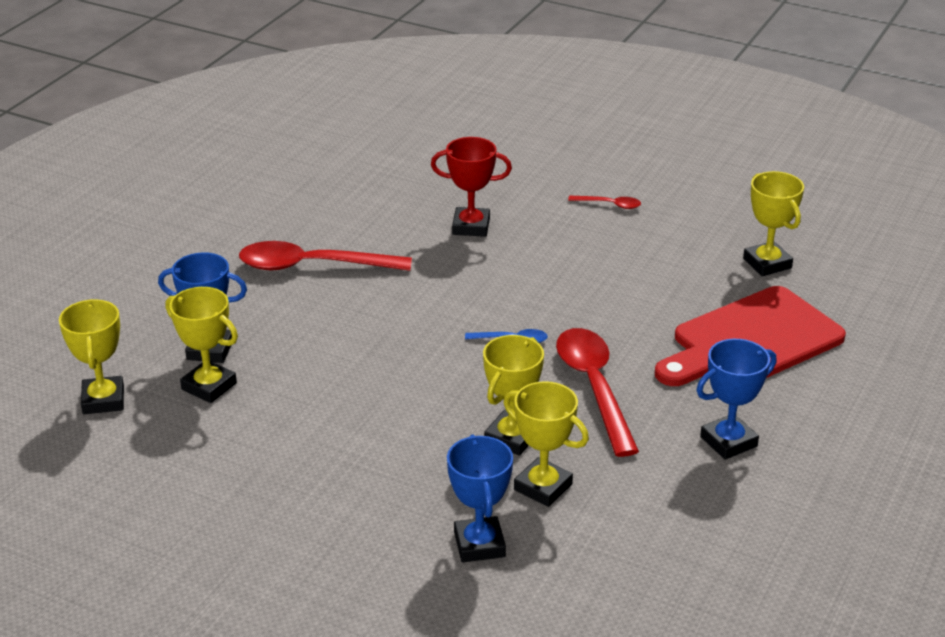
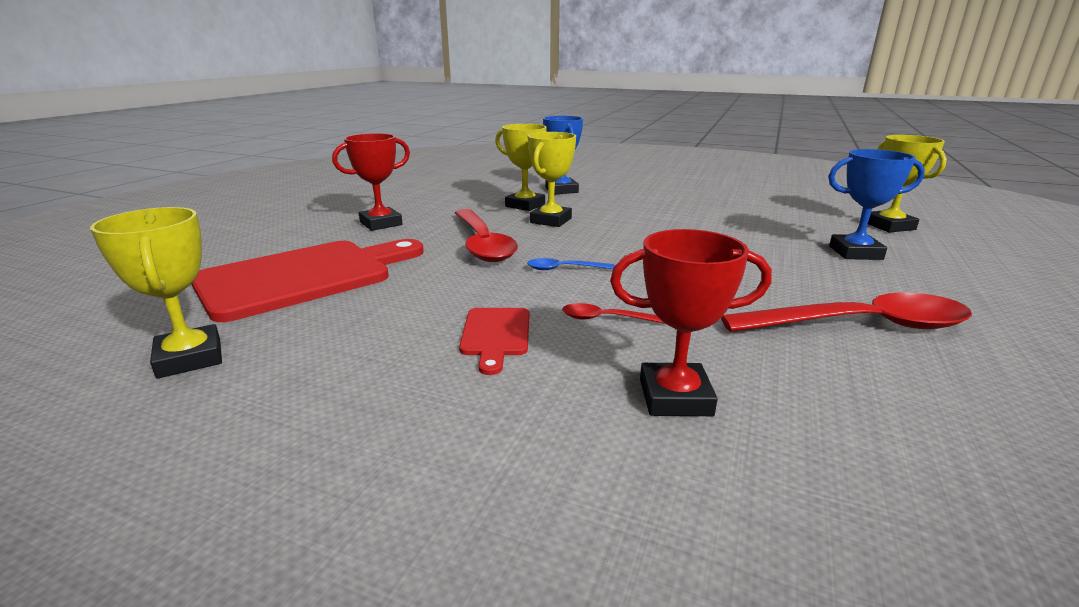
camera: 175 degrees right, 10 degrees down
(209, 386) = (818, 234): yellow trophy -> none
(572, 271) = (496, 335): none -> red cutting board
(610, 205) = (404, 465): red spoon -> red spoon (606, 319)
(728, 441) = (381, 223): blue trophy -> red trophy

